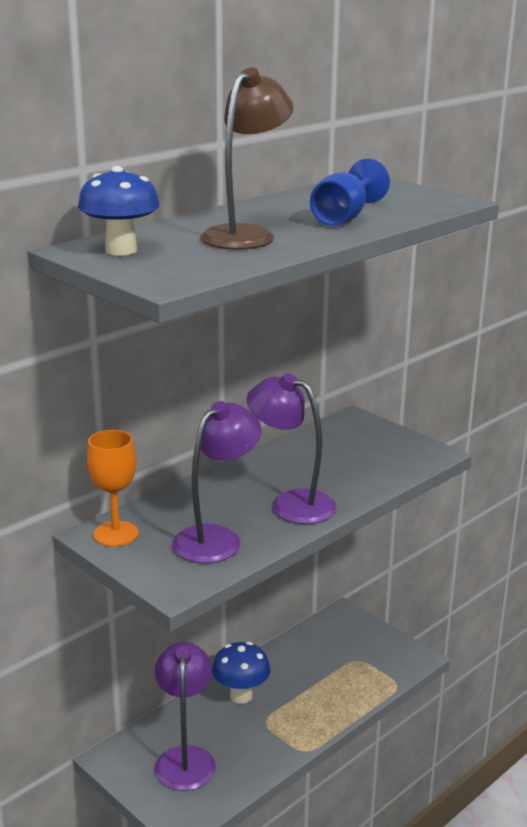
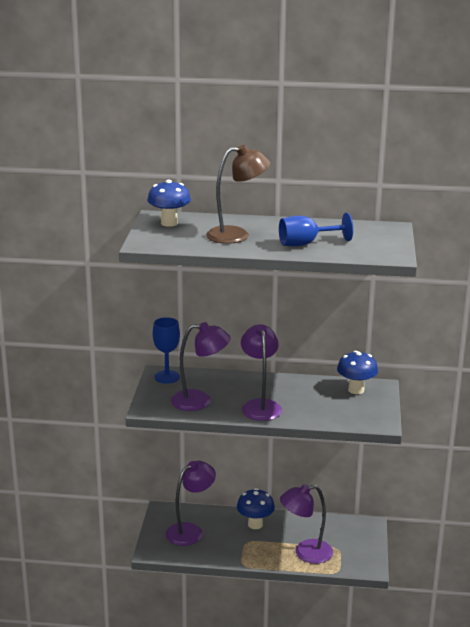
camera: 50 degrees right, 0 degrees up
(116, 534) = (167, 377): orange goblet -> blue goblet
(339, 688) = (305, 553): none -> purple lamp
(342, 434) = (356, 390): none -> blue mushroom

